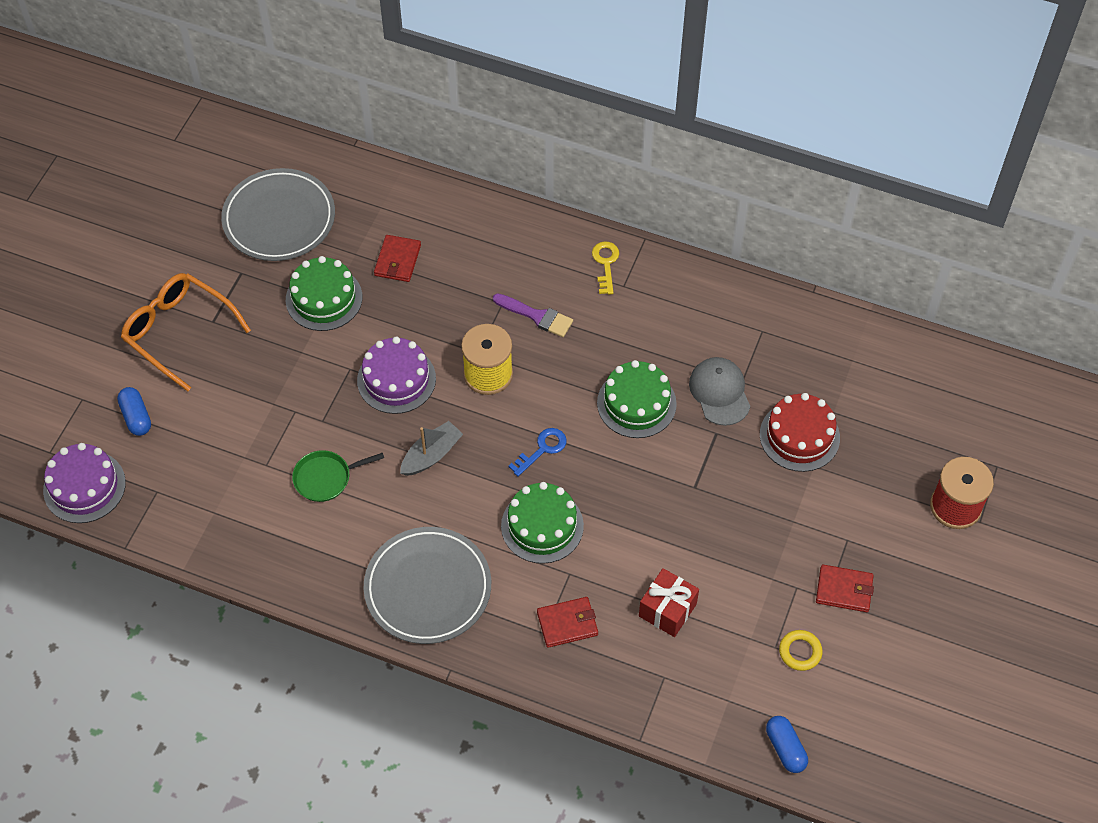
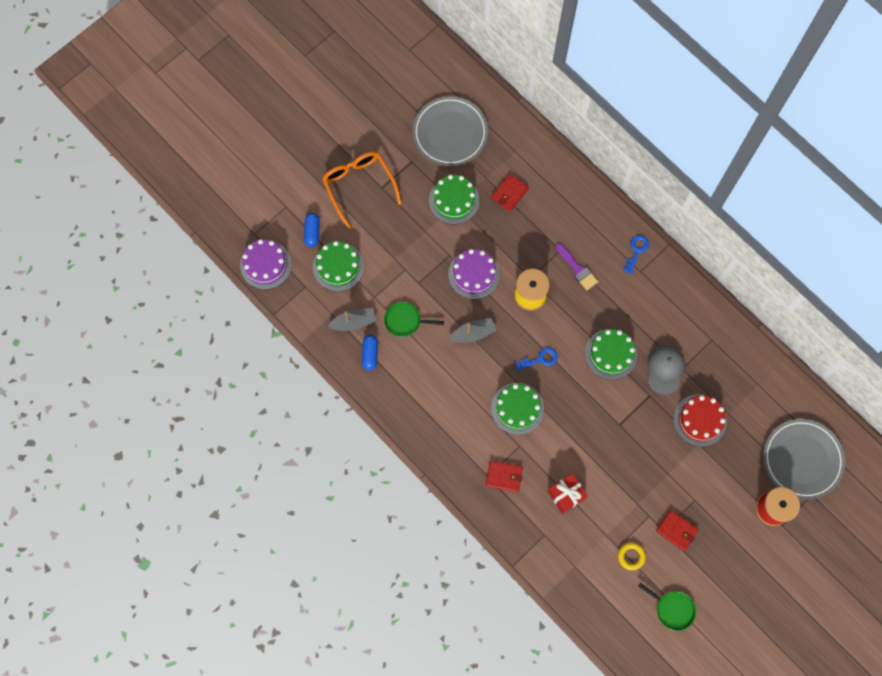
camera: 25 degrees right, 15 degrees up
(195, 446) = (338, 267): none -> green cake
(251, 510) = (353, 322): none -> grey boat
(428, 588) = (433, 417): grey plate -> grey plate (802, 459)
(605, 264) = (636, 251): yellow key -> blue key
(785, 748) = (593, 610): blue capsule -> blue capsule (370, 354)
(894, 696) = (672, 609): none -> green pan

